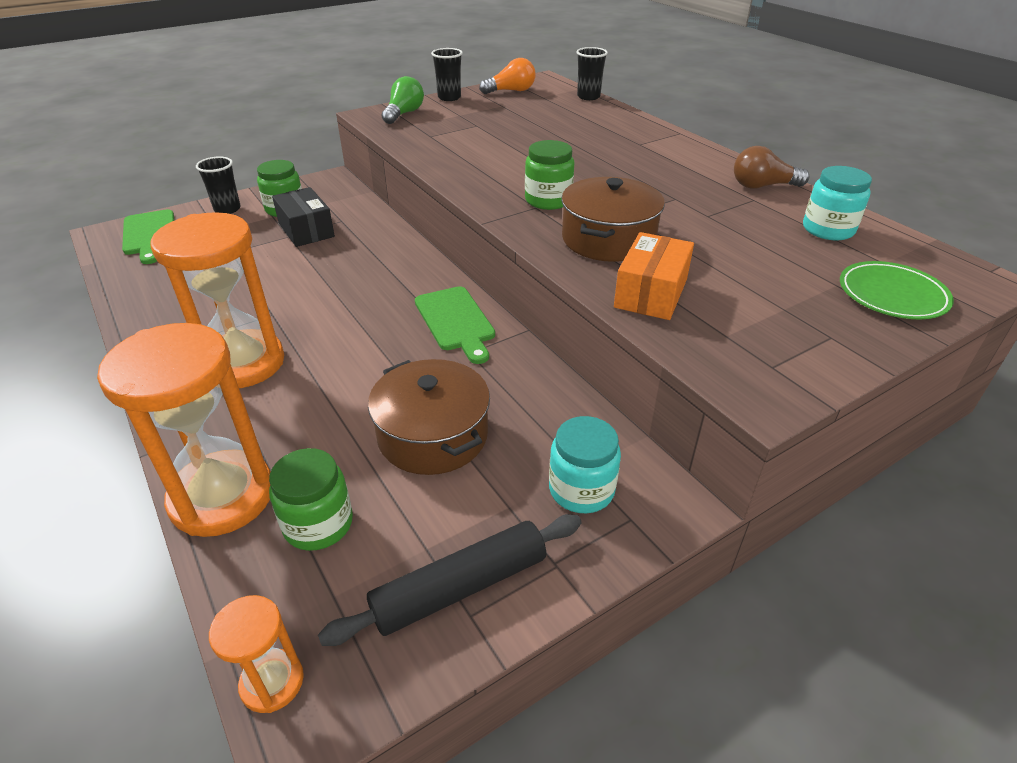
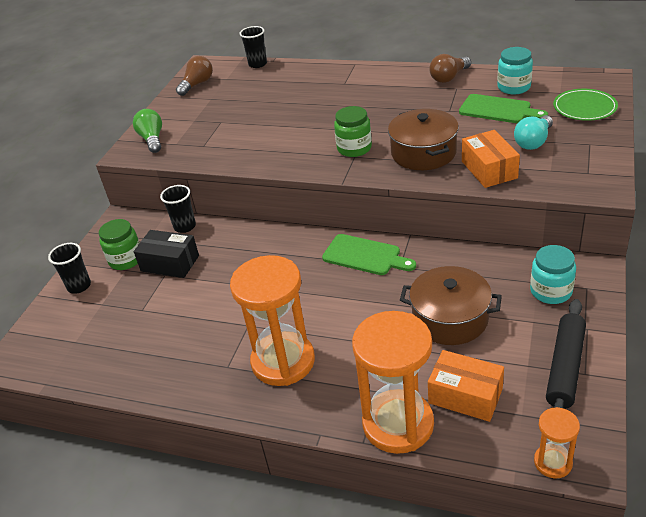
camera: 35 degrees left, 0 degrees up
(149, 235) = (51, 339): green cutting board -> green cutting board (498, 110)
(318, 524) = (465, 396): green jar -> orange box
(449, 98) = (162, 111): black cup -> black cup (185, 226)
(511, 91) = (197, 84): orange light bulb -> brown light bulb
(756, 295) = (533, 142): none -> turquoise light bulb

